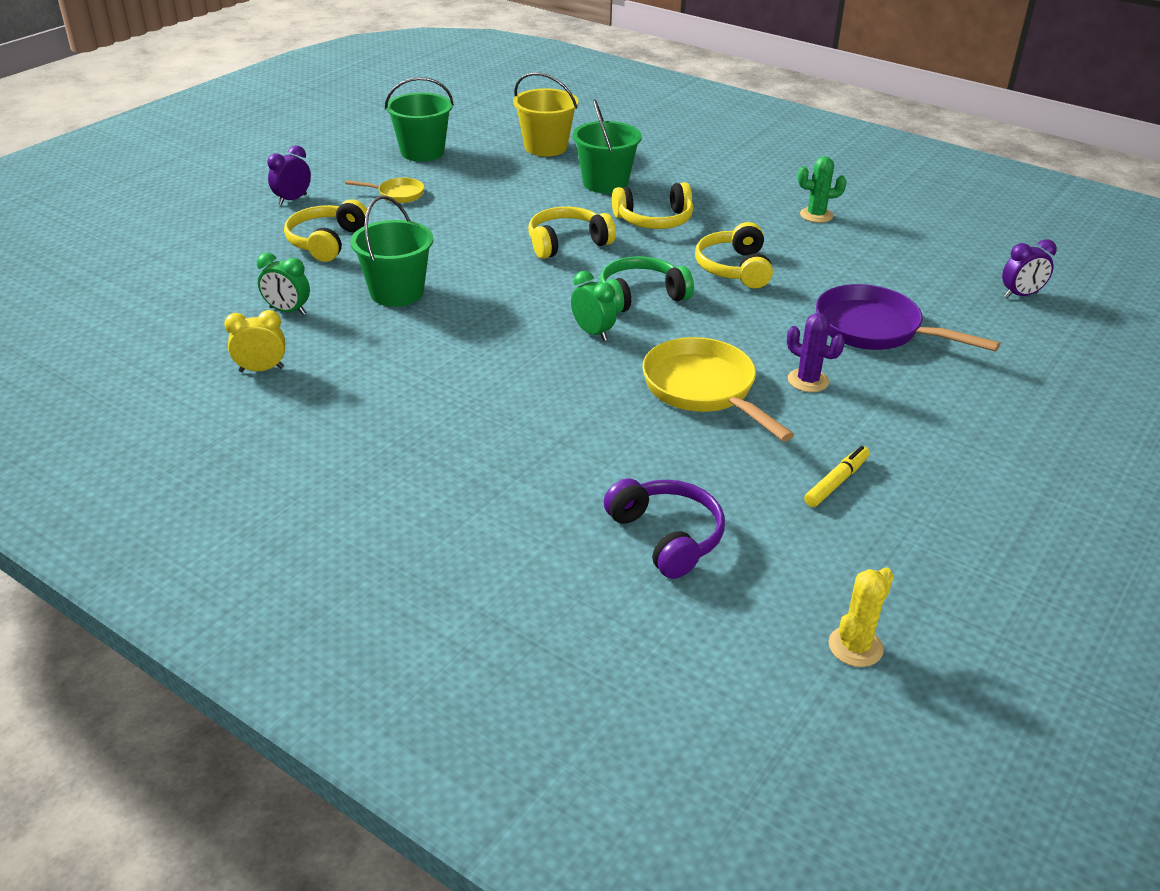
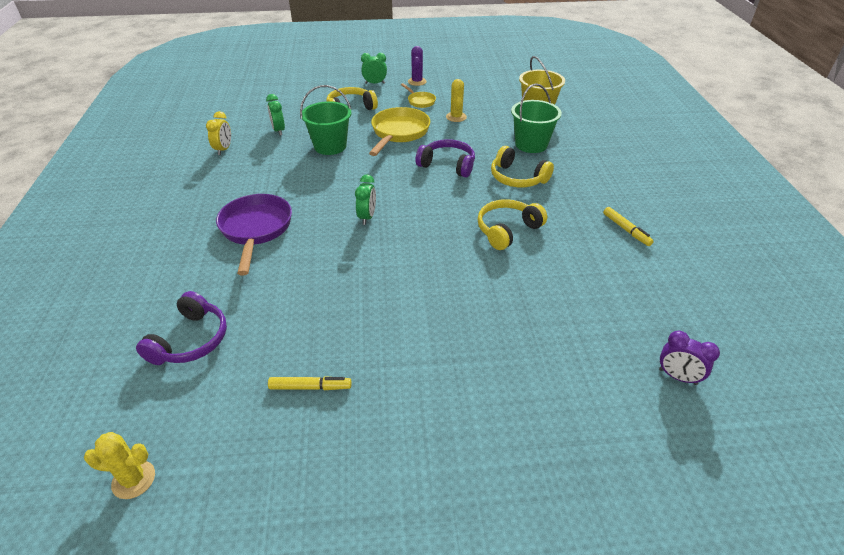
camera: 50 degrees right, 5 degrees up
(261, 369) = (224, 149): yellow clock -> yellow clock turned 60 degrees clockwise
(292, 199) = (375, 83): purple clock -> green clock
(422, 152) = (471, 86): green bucket -> none
(475, 192) = (456, 117): none -> yellow cactus
(567, 243) = (447, 165): yellow headphones -> purple headphones
(640, 296) = (426, 214): green headphones -> none
(703, 390) = (355, 283): yellow pan -> yellow pan (399, 133)
(808, 380) = (415, 320): purple cactus -> purple cactus (417, 82)
(816, 215) = (626, 230): green cactus -> yellow marker
(875, 330) = (517, 322): purple pan -> purple pan (256, 230)

